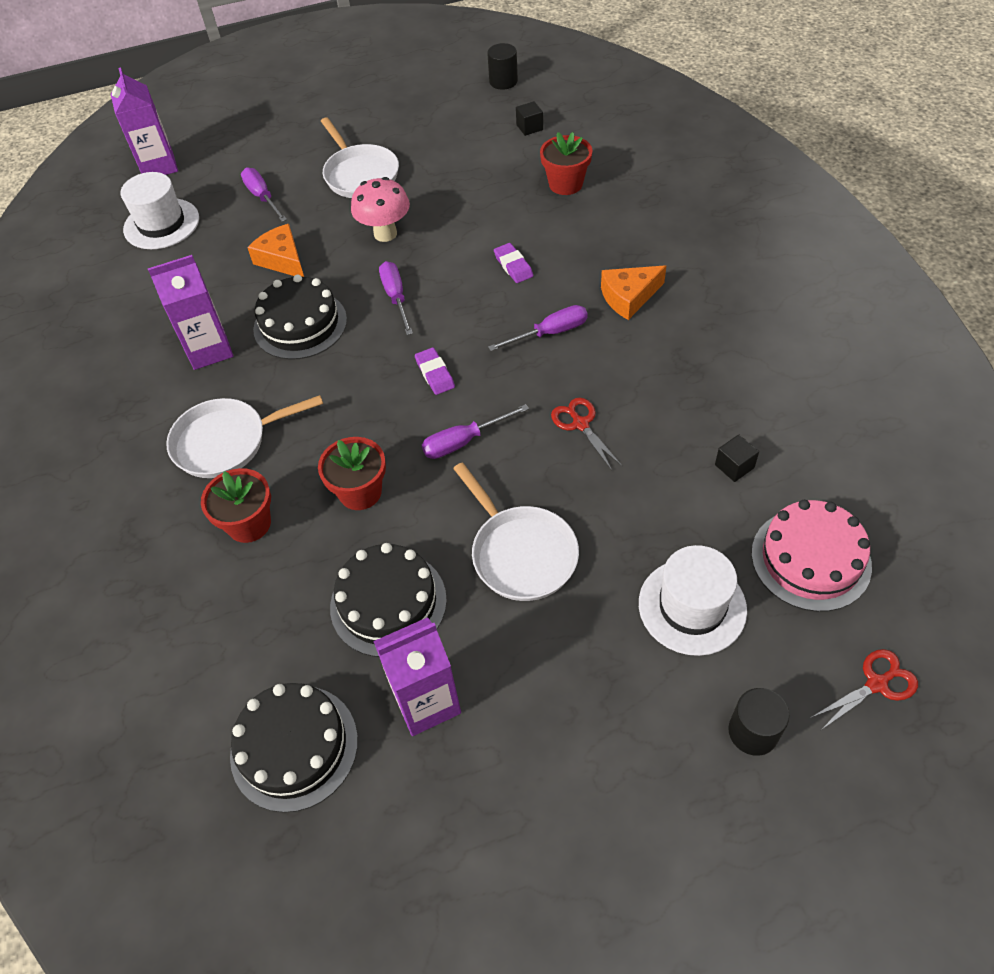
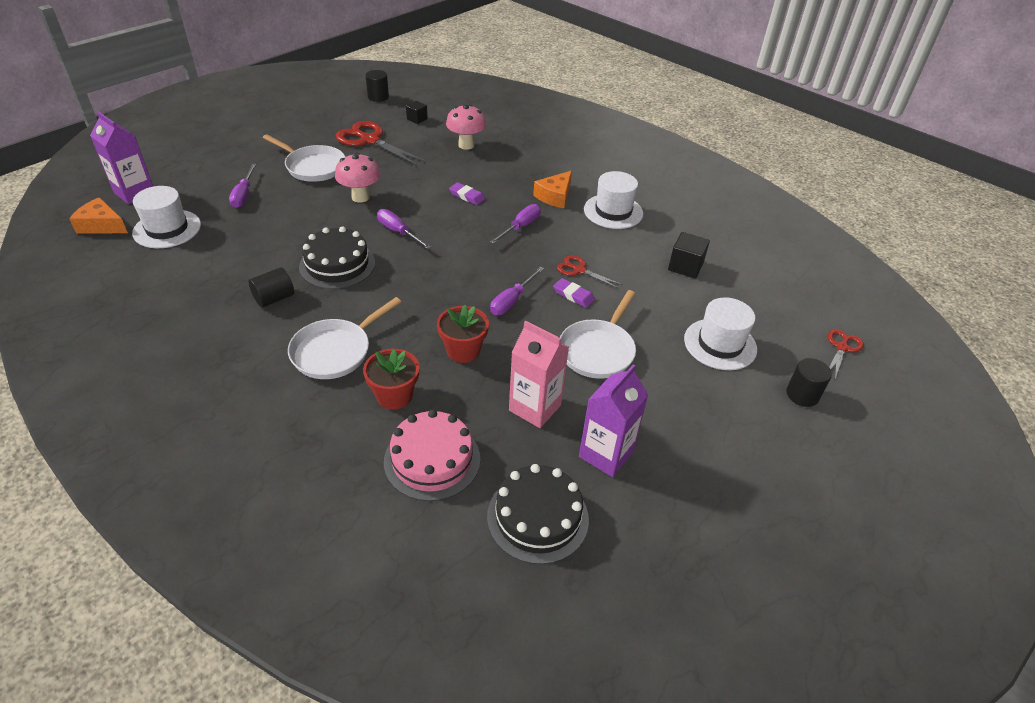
camera: 35 degrees left, 10 degrees down
(209, 350) = (274, 298): purple carton -> black cylinder
(262, 197) = (244, 195): purple screwdriver -> purple screwdriver turned 120 degrees counterclockwise
(282, 260) = (291, 229): orange cheese -> orange cheese (101, 225)
(388, 603) = (535, 408): black cake -> pink carton
(435, 374) = (461, 268): purple eraser -> purple eraser (573, 295)
(450, 149) = (370, 140): none -> red scissors
(520, 553) = (598, 350): white pan -> white pan turned 90 degrees clockwise
(565, 184) = (466, 145): red flower pot -> pink mushroom
(694, 344) = (613, 211): none -> white hat
(734, 466) = (685, 266): black cube -> black cube, size x1.55
(810, 559) = (762, 299): pink cake -> pink cake (432, 460)

